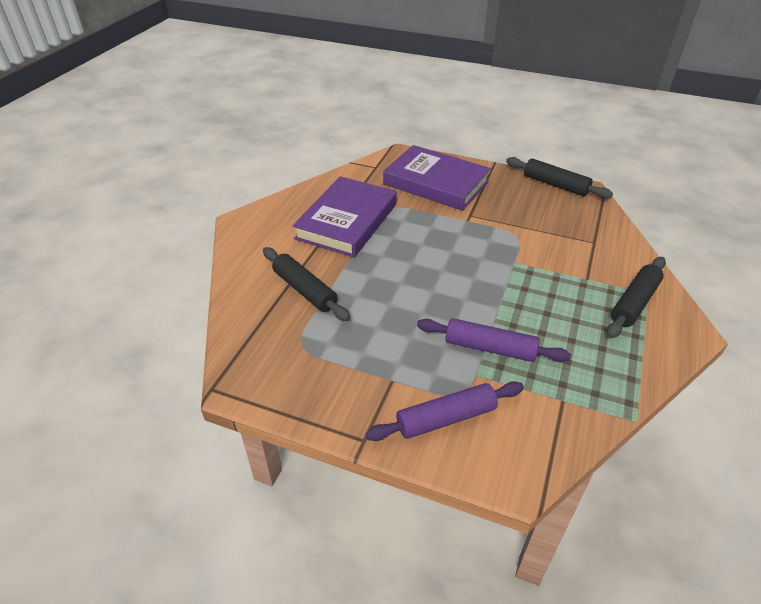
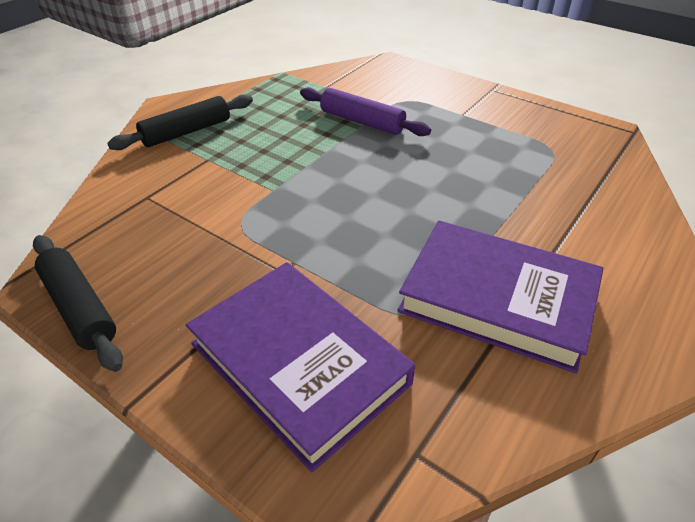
camera: 165 degrees left, 0 degrees up
(304, 290) = (557, 201): black rolling pin -> none
(347, 221) = (497, 299): purple book -> purple book turned 75 degrees clockwise
(446, 418) = (424, 90): purple rolling pin -> none

